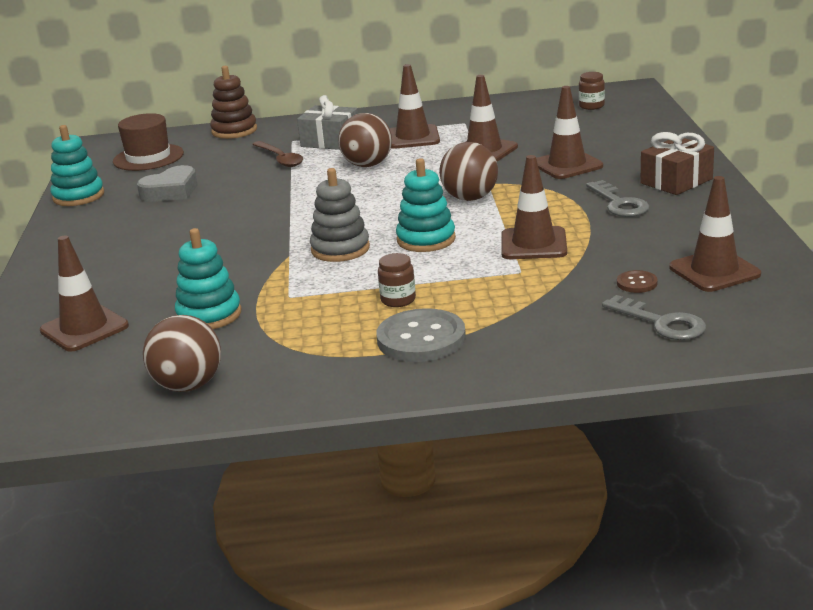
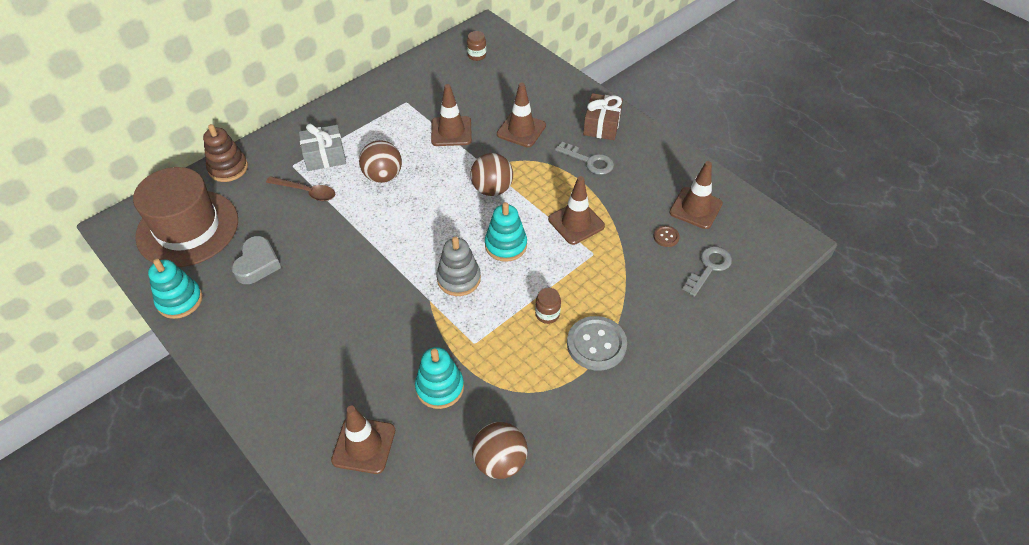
camera: 40 degrees left, 25 degrees up
(148, 157) = (188, 228): brown hat -> brown hat, size x1.62
(413, 137) = (384, 132): brown traffic cone -> none
(661, 323) = (709, 268): grey key -> grey key turned 60 degrees counterclockwise

